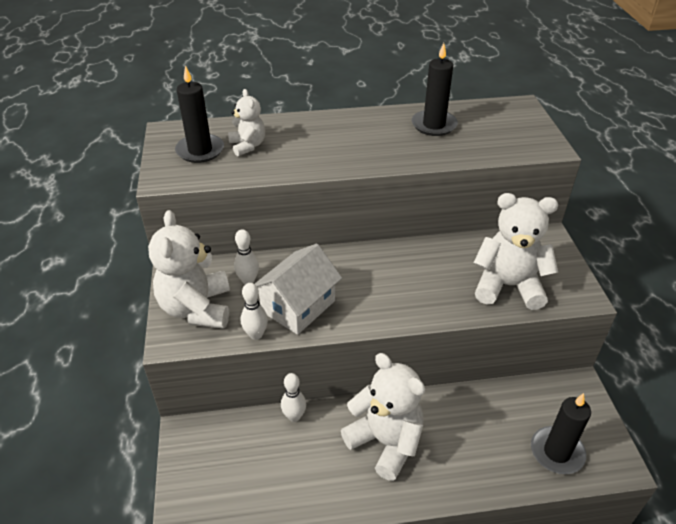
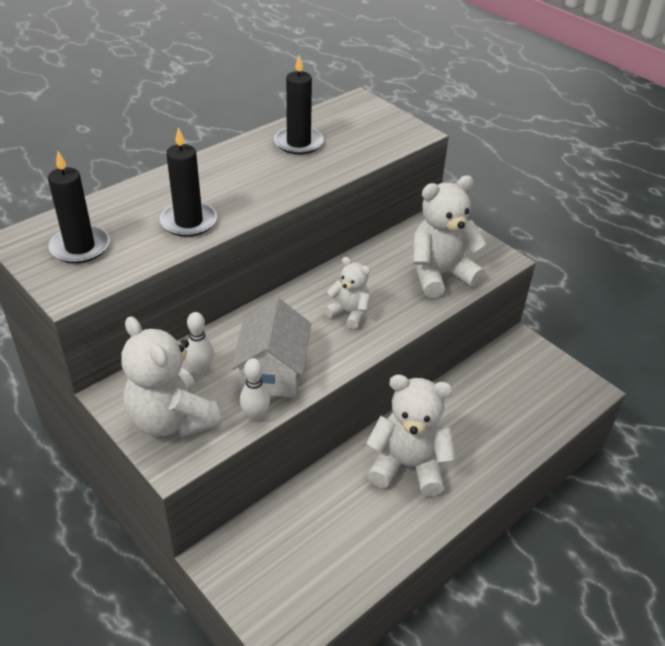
camera: 35 degrees left, 0 degrees up
(248, 146) = (129, 224): white teddy bear -> white teddy bear (349, 313)
(294, 416) = (310, 486): white bowling pin -> none
(557, 452) = (543, 403): black candle -> black candle (189, 222)

